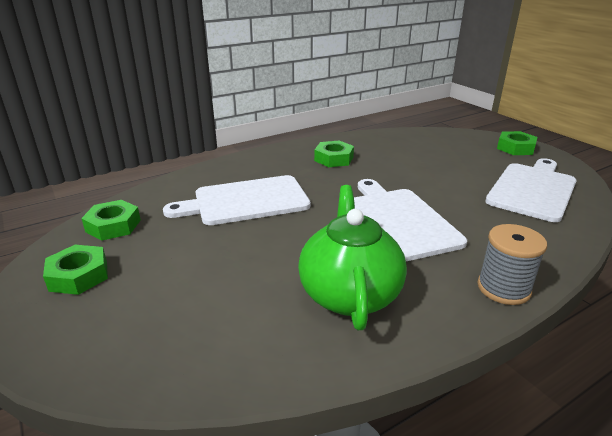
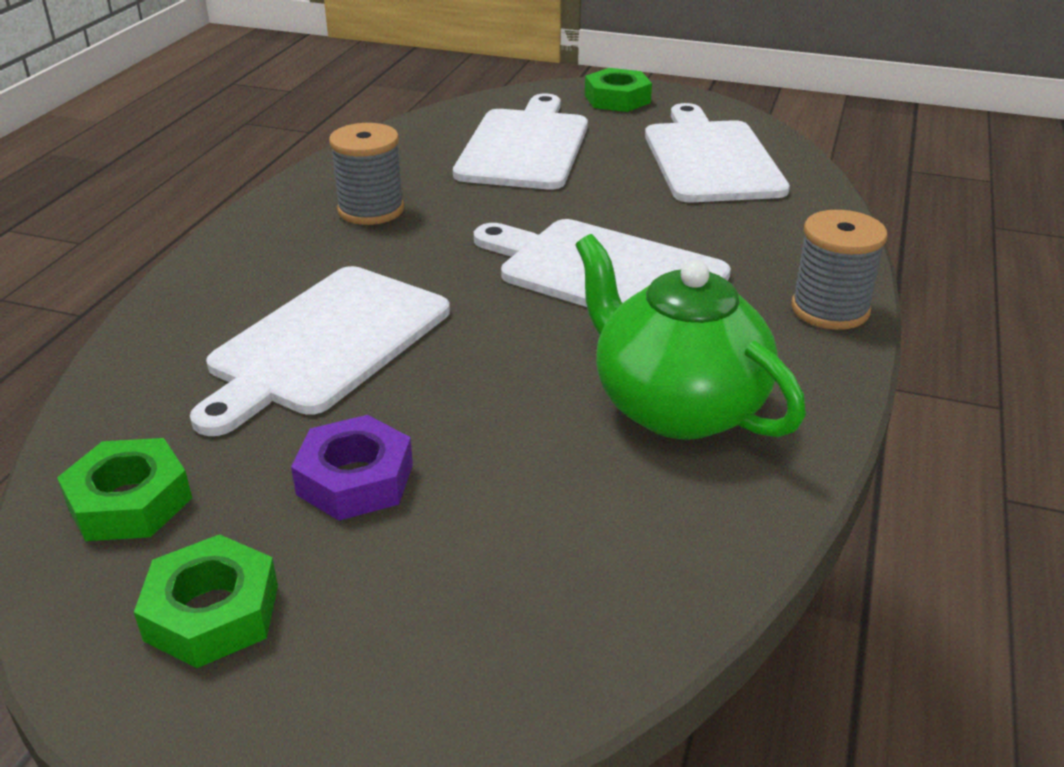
camera: 40 degrees left, 5 degrees up
(184, 255) = (355, 479): none -> purple nut
(334, 159) = (371, 210): green nut -> grey spool
(437, 155) = (524, 146): none -> white cutting board

